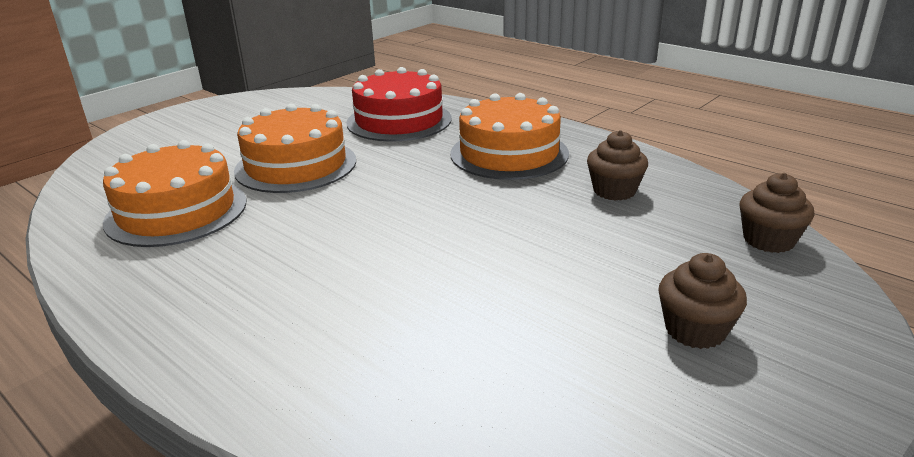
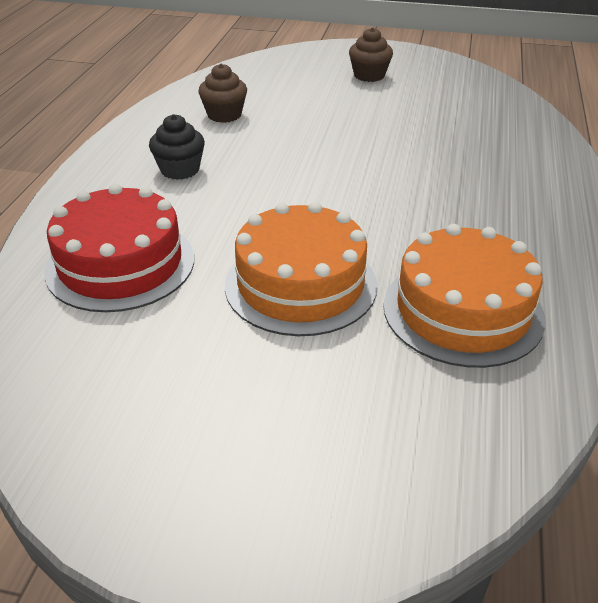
camera: 120 degrees left, 10 degrees up
(509, 153) = (180, 170): orange cake -> black cupcake
(768, 240) = (256, 67): brown cupcake -> none

